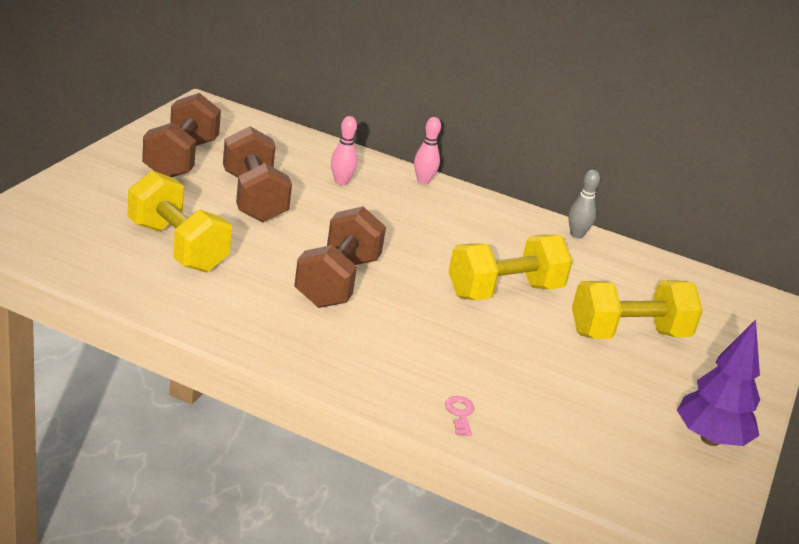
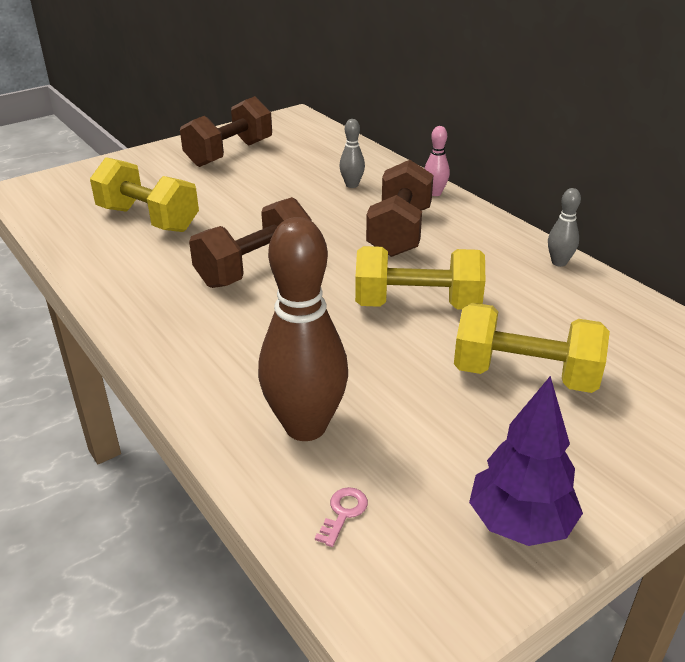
camera: 35 degrees right, 5 degrees up
(177, 247) = (148, 219): yellow dumbbell -> yellow dumbbell turned 45 degrees counterclockwise
(254, 198) = (257, 189): brown dumbbell -> brown dumbbell (399, 232)
(341, 182) = (352, 185): pink bowling pin -> grey bowling pin
(460, 414) = (241, 417): pink key -> pink key (343, 513)
(515, 409) = (305, 426): none -> brown bowling pin

